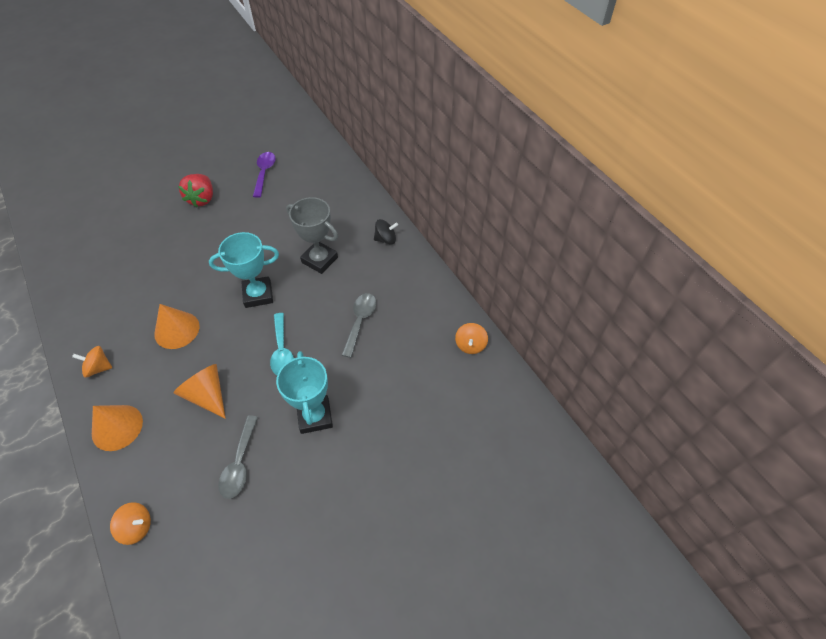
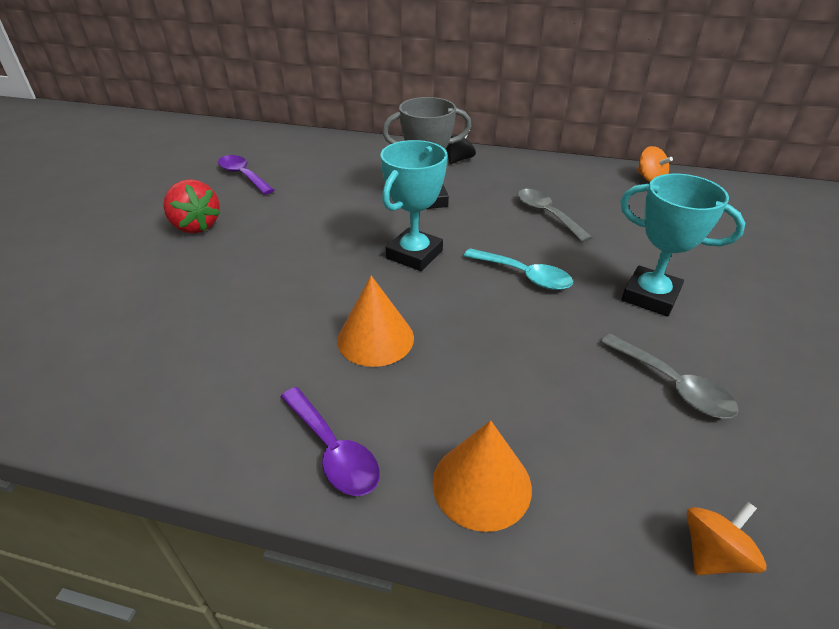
camera: 45 degrees left, 15 degrees down
(98, 368) = (333, 451): orange spinning top -> purple spoon
(207, 395) = (524, 362): orange cone -> none

